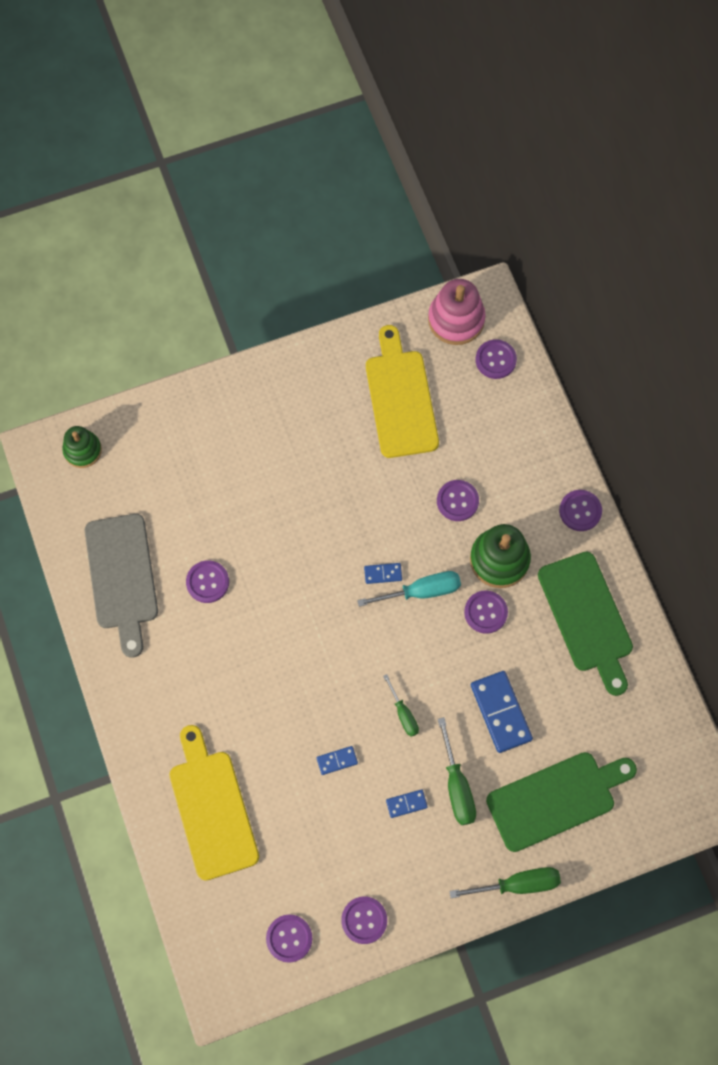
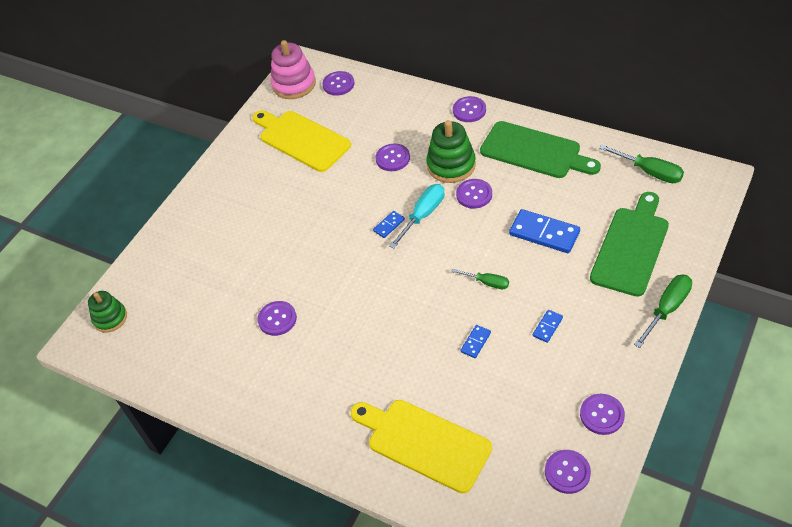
camera: 35 degrees left, 20 degrees down
(122, 577) = (212, 364): grey cutting board -> none
(457, 785) = (565, 291): green screwdriver -> green screwdriver (649, 172)

